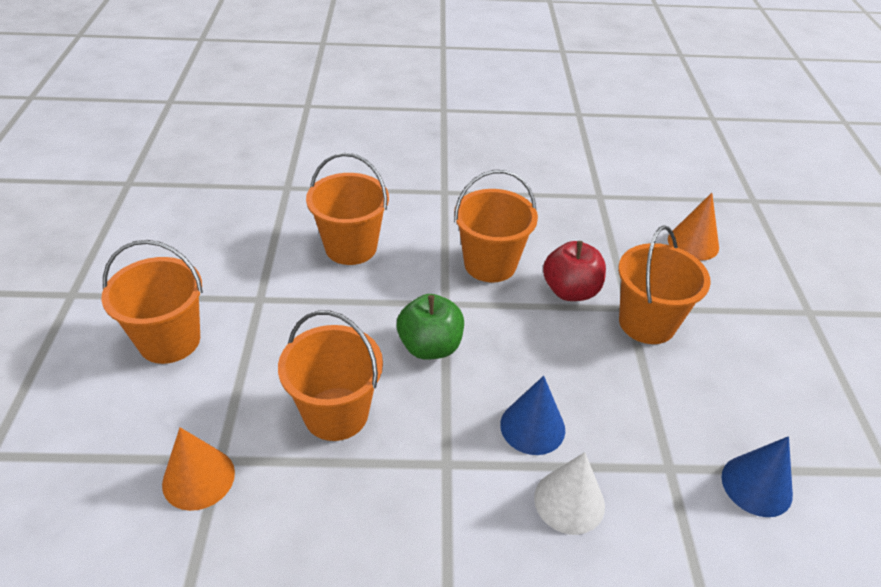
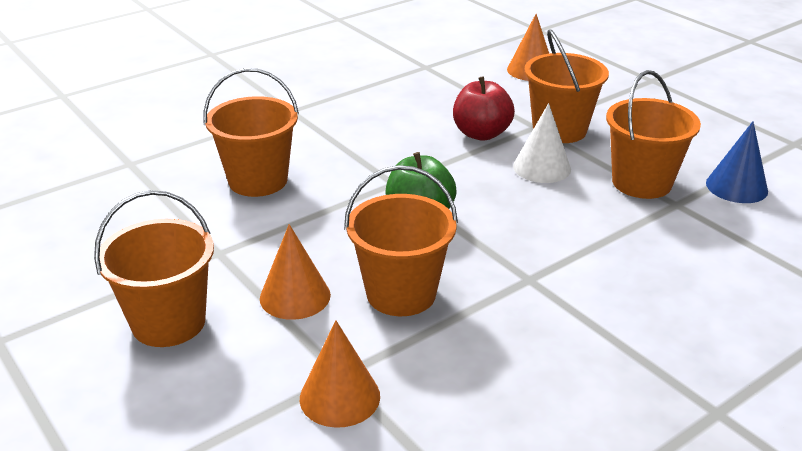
camera: 35 degrees left, 10 degrees down
(265, 369) = (295, 296): none -> orange cone
(490, 264) = (397, 143): orange bucket -> orange bucket (641, 182)
(532, 427) = (561, 226): blue cone -> none
(569, 501) = (640, 255): white cone -> white cone (542, 167)

